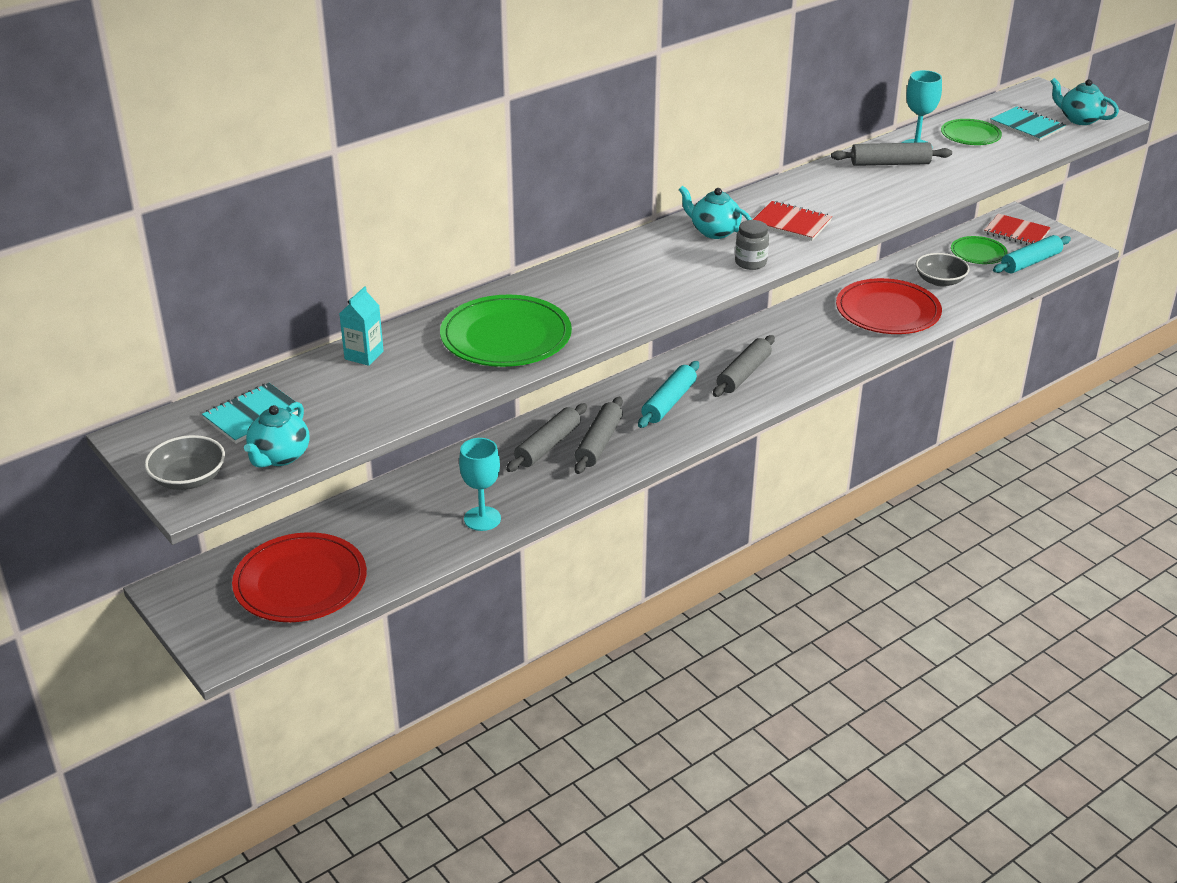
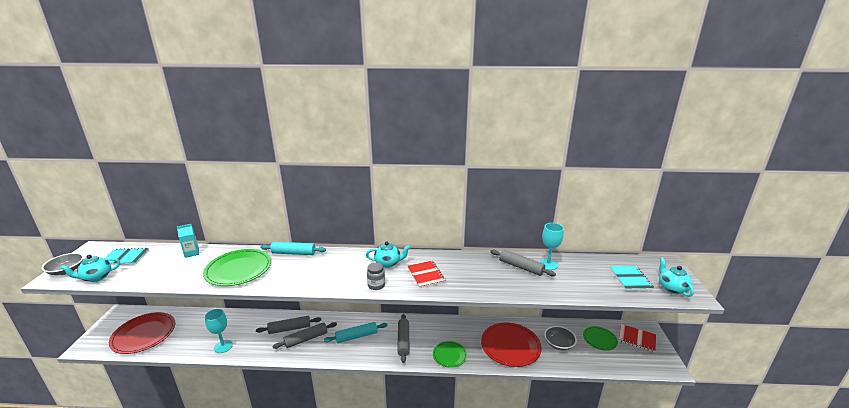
camera: 40 degrees right, 10 degrees down
(714, 231) = (388, 263): turquoise teapot -> turquoise teapot turned 105 degrees clockwise
(743, 374) = (403, 341): grey rolling pin -> grey rolling pin turned 75 degrees counterclockwise
(970, 135) = (588, 270): green plate -> green plate (449, 355)
(1016, 232) = (637, 338): red notebook -> red notebook turned 45 degrees counterclockwise
(1030, 262) = (625, 360): turquoise rolling pin -> turquoise rolling pin (293, 253)

